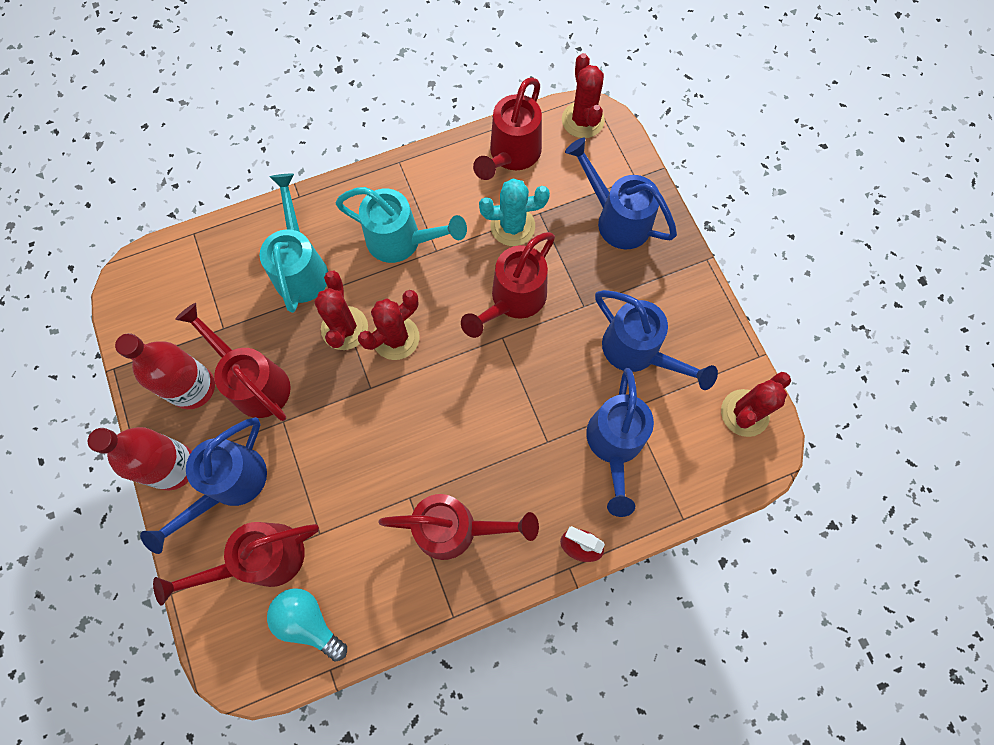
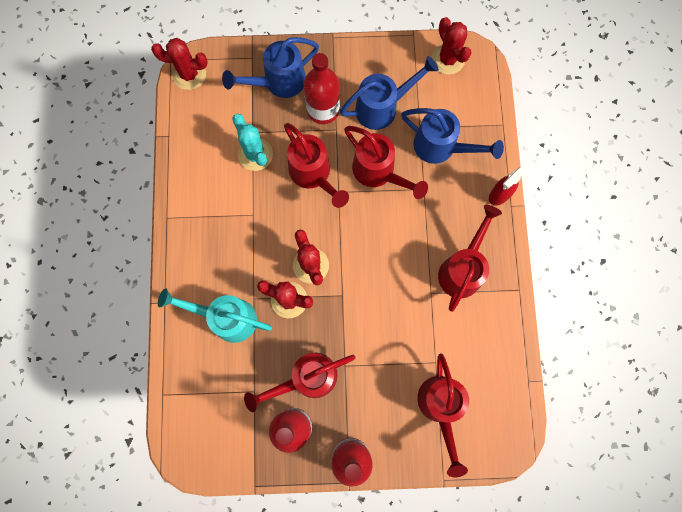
camera: 70 degrees left, 5 degrees up
(230, 485) = (379, 417): blue watering can -> none
(309, 621) = (493, 386): turquoise light bulb -> none
(402, 241) = (235, 237): turquoise watering can -> none
(511, 155) = (196, 134): red watering can -> red watering can (378, 172)
(512, 226) = (255, 154): turquoise cactus -> turquoise cactus turned 45 degrees counterclockwise
(603, 282) = (323, 110): none -> red bottle

